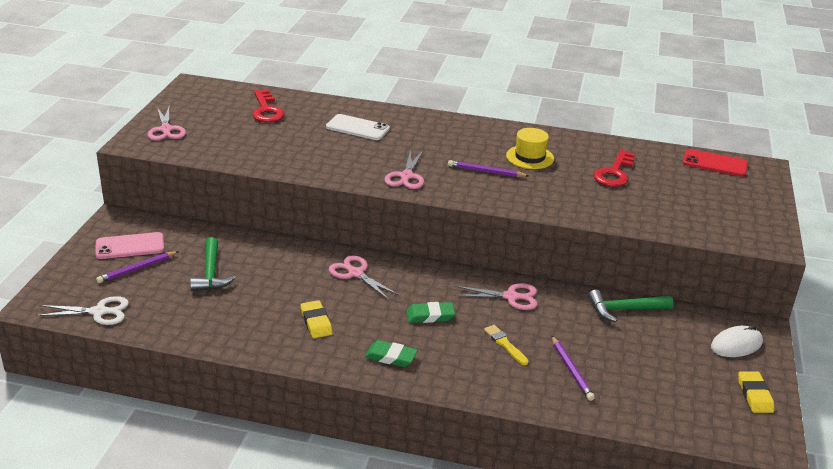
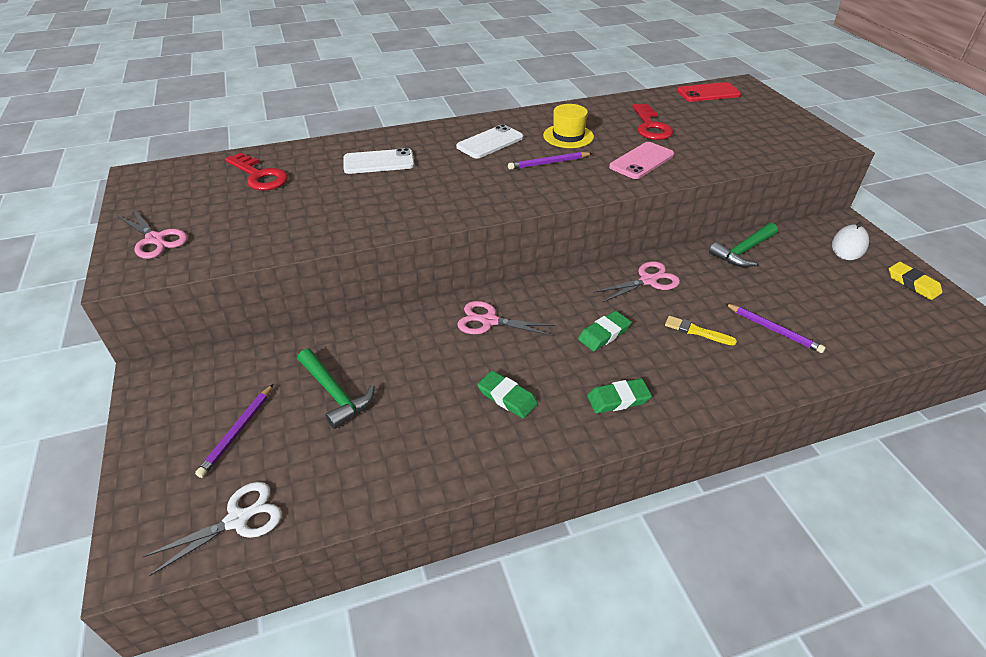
camera: 30 degrees left, 10 degrees up
(130, 246) = (201, 405): pink phone -> pink phone (641, 161)
(316, 322) = (507, 397): yellow eraser -> green eraser
(406, 176) = (483, 195): pink scissors -> none
(459, 141) = (490, 142): none -> white phone

